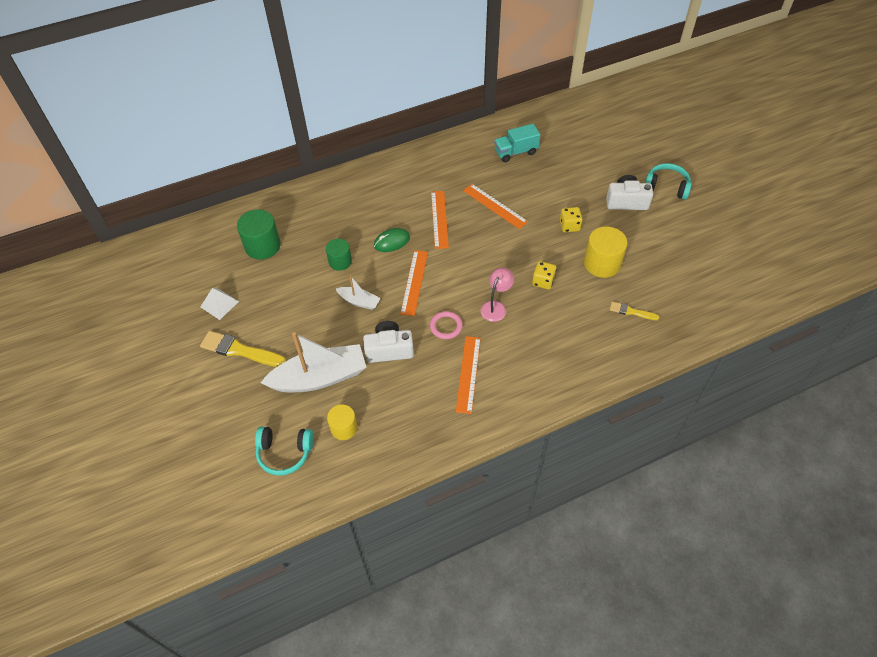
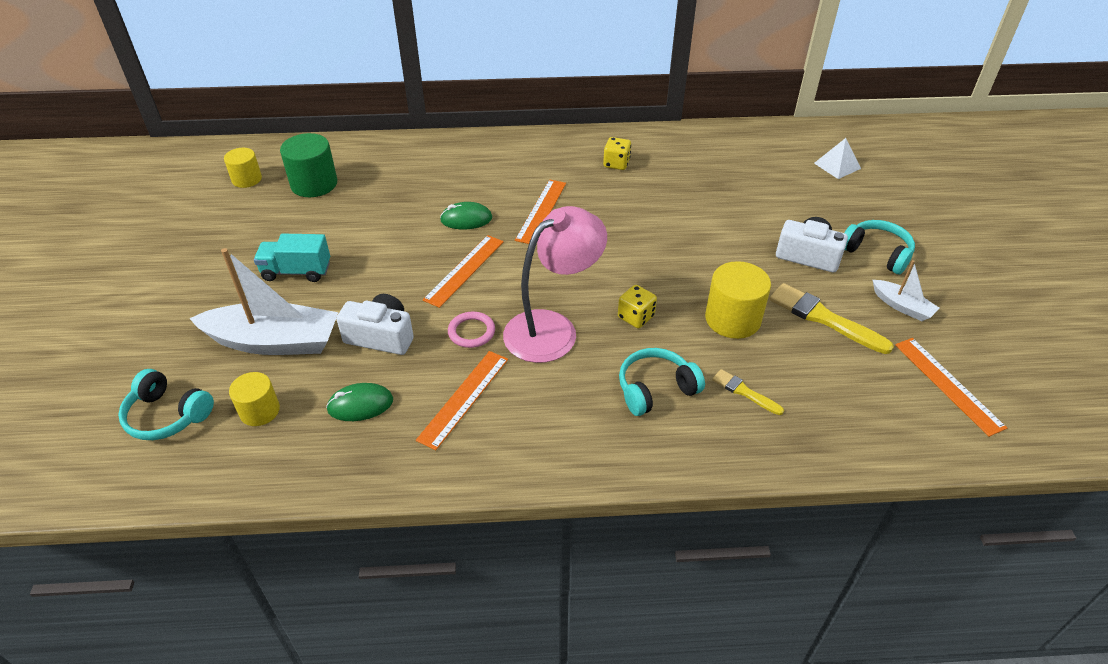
camera: 20 degrees right, 10 degrees down
(208, 257) = (247, 179): none -> yellow cylinder
(219, 304) = (222, 228): white pyramid -> white pyramid (837, 165)
(240, 350) = (206, 283): yellow brush -> yellow brush (823, 318)
(340, 261) = (390, 223): green cylinder -> none
(359, 301) = (382, 272): white boat -> white boat (902, 306)
(406, 401) = (360, 405): none -> green mouse
(495, 206) = (621, 215): orange ruler -> orange ruler (948, 385)
(496, 307) = (552, 328): pink lamp -> pink lamp, size x1.92
(516, 152) = (684, 165): turquoise truck -> turquoise truck (296, 271)
(569, 226) = (710, 263): yellow dice -> yellow dice (616, 164)
(579, 327) = (655, 389): none -> turquoise headphones

